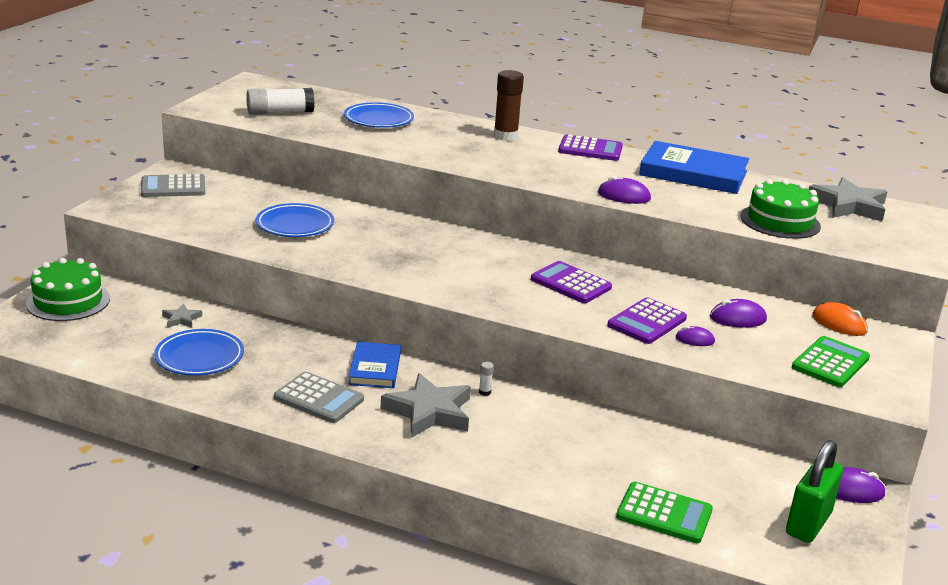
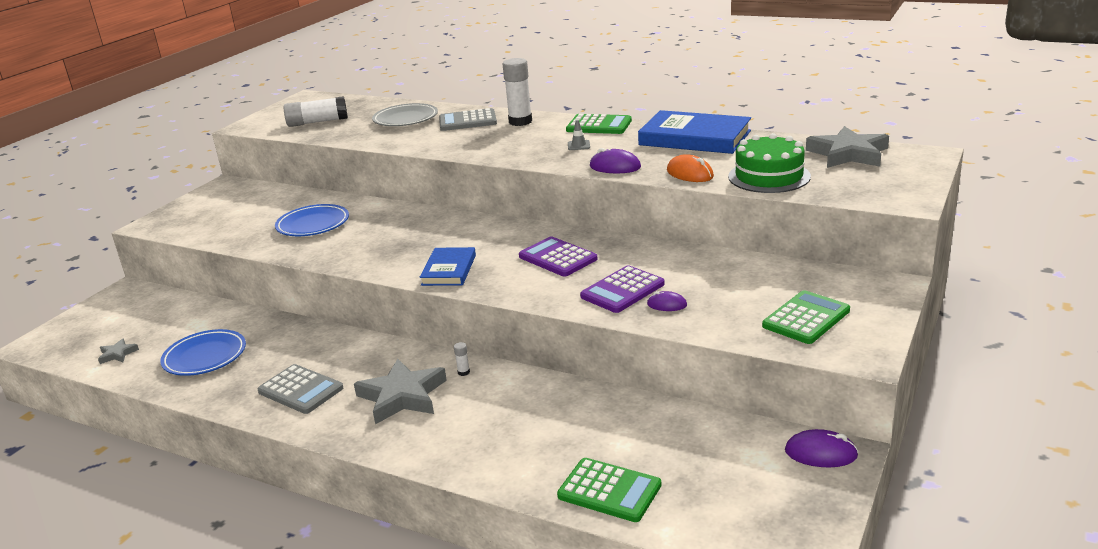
camera: 10 degrees right, 0 degrees up
(68, 301) = (109, 312): green cake -> none
(173, 187) = (218, 200): grey calculator -> grey calculator (467, 121)
(181, 319) = (202, 321): grey star -> grey star (117, 354)
(375, 368) = (364, 356): blue book -> blue book (449, 270)
(378, 120) = (405, 119): blue plate -> grey plate
(505, 136) = (520, 122): brown glue stick -> white glue stick
(577, 169) = (578, 145): none -> grey traffic cone
(590, 149) = (599, 125): purple calculator -> green calculator
(737, 318) = (719, 279): purple mouse -> none
(808, 524) = (763, 494): green padlock -> none
(839, 323) = (827, 276): orange mouse -> orange mouse (690, 174)

